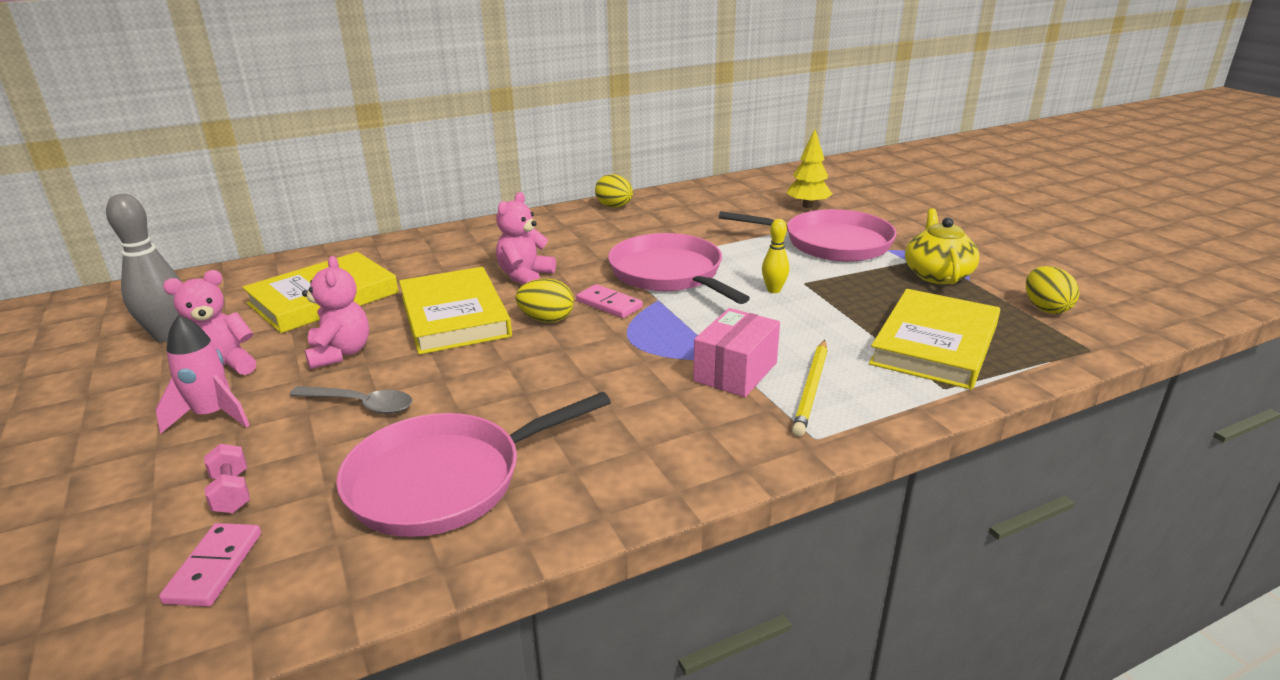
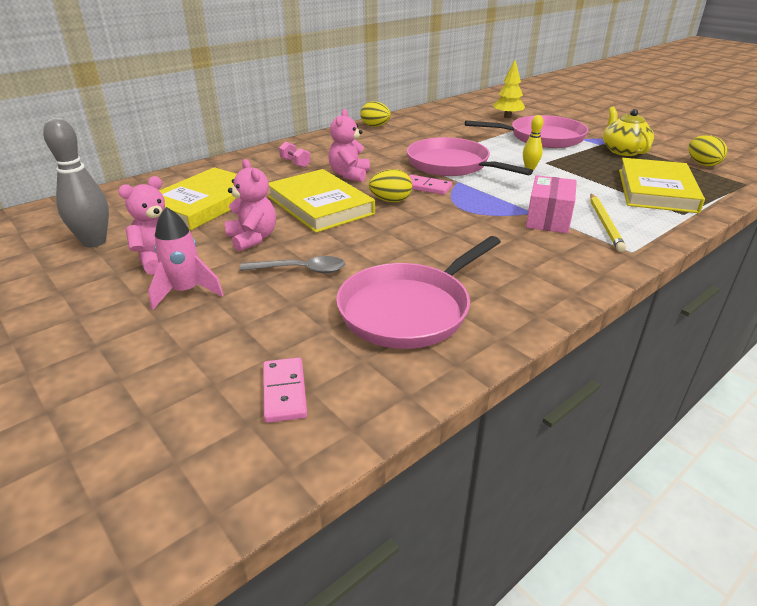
camera: 15 degrees left, 5 degrees up
(231, 493) = (251, 341): pink dumbbell -> pink dumbbell (295, 163)

